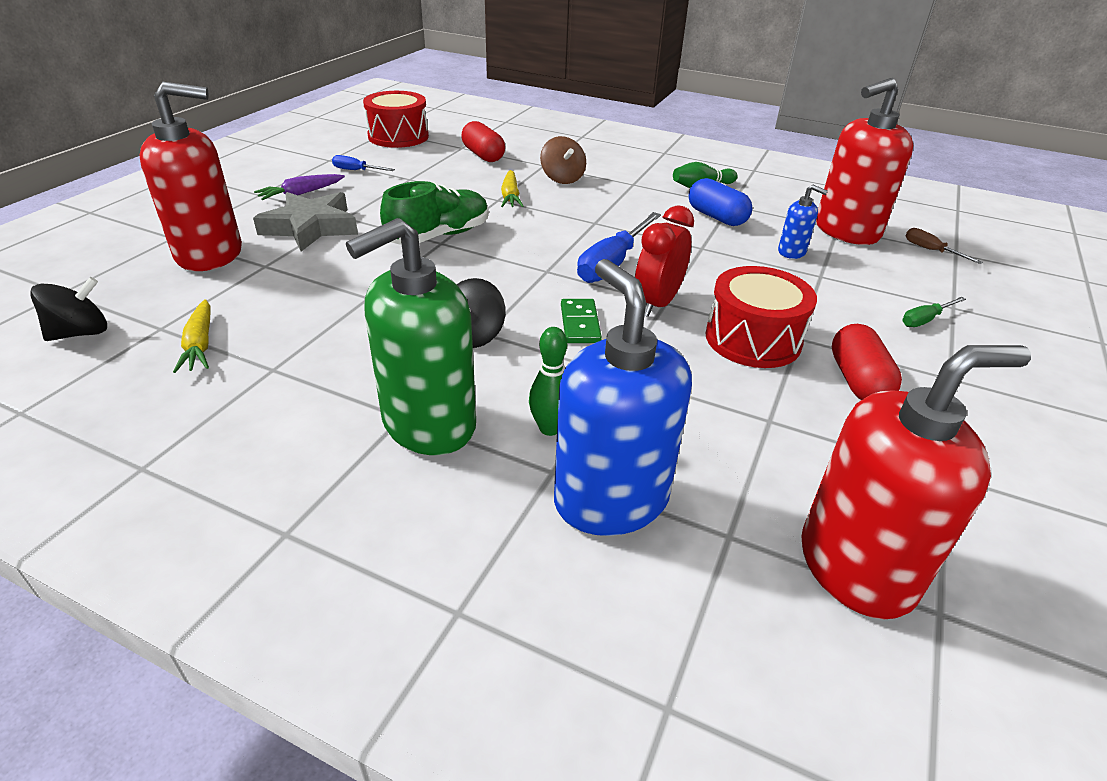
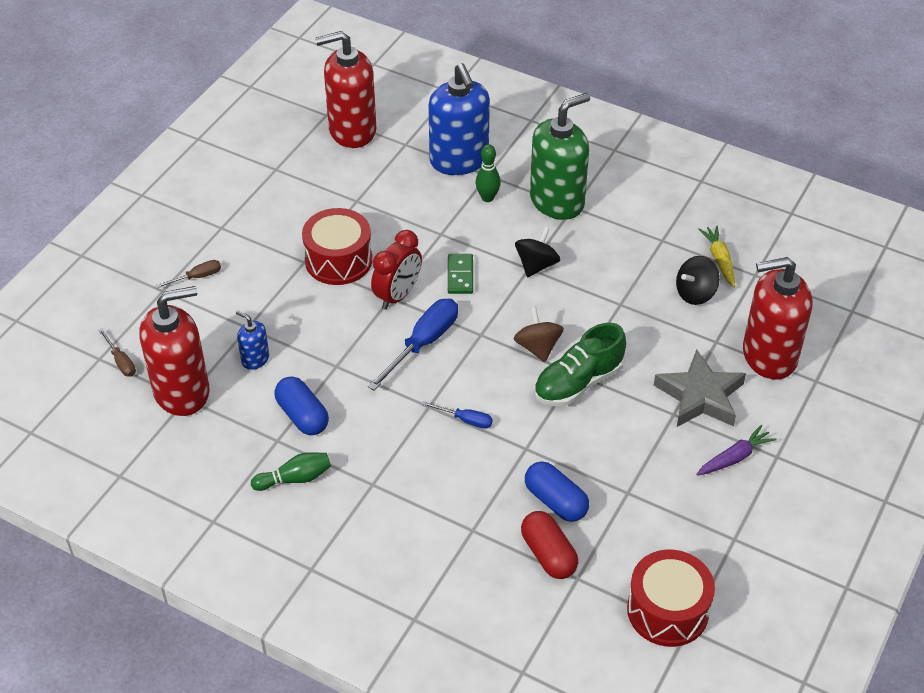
camera: 175 degrees left, 10 degrees up
(81, 333) = (805, 270): black spinning top -> black spinning top (695, 293)
(356, 171) = (693, 510): blue screwdriver -> blue screwdriver (465, 420)
(474, 175) = (555, 501): none -> blue capsule
(510, 196) = (513, 454): yellow carrot -> none
(562, 178) = (453, 495): brown spinning top -> brown spinning top (538, 347)
(858, 381) = (285, 226): red capsule -> none
(925, 320) = (197, 277): green screwdriver -> brown screwdriver

